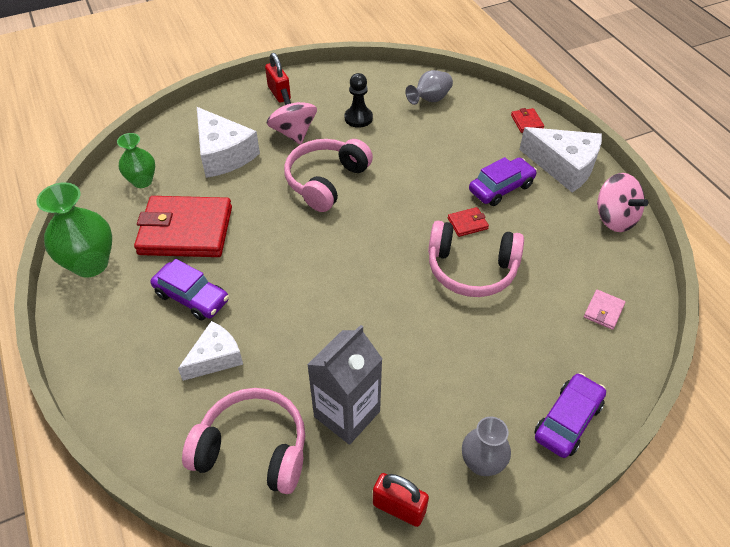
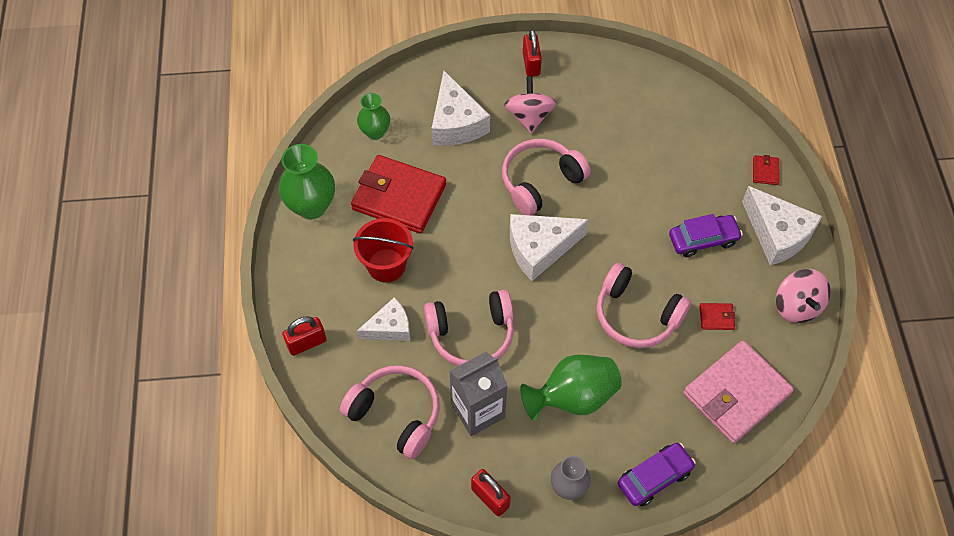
camera: 20 degrees right, 10 degrees up
(121, 404) = (307, 343): none -> red padlock
(192, 297) = (386, 265): purple car -> red bucket
(310, 337) = (471, 334): none -> pink headphones
(349, 237) = (540, 249): none -> white cheese
(358, 118) = (598, 117): black pawn -> none
(430, 99) = (678, 115): grey vase -> none
(444, 367) = (573, 397): none -> green vase
(467, 223) = (653, 268): red wallet -> red wallet (716, 317)
(603, 311) = (736, 393): pink wallet -> pink wallet, size x2.50

